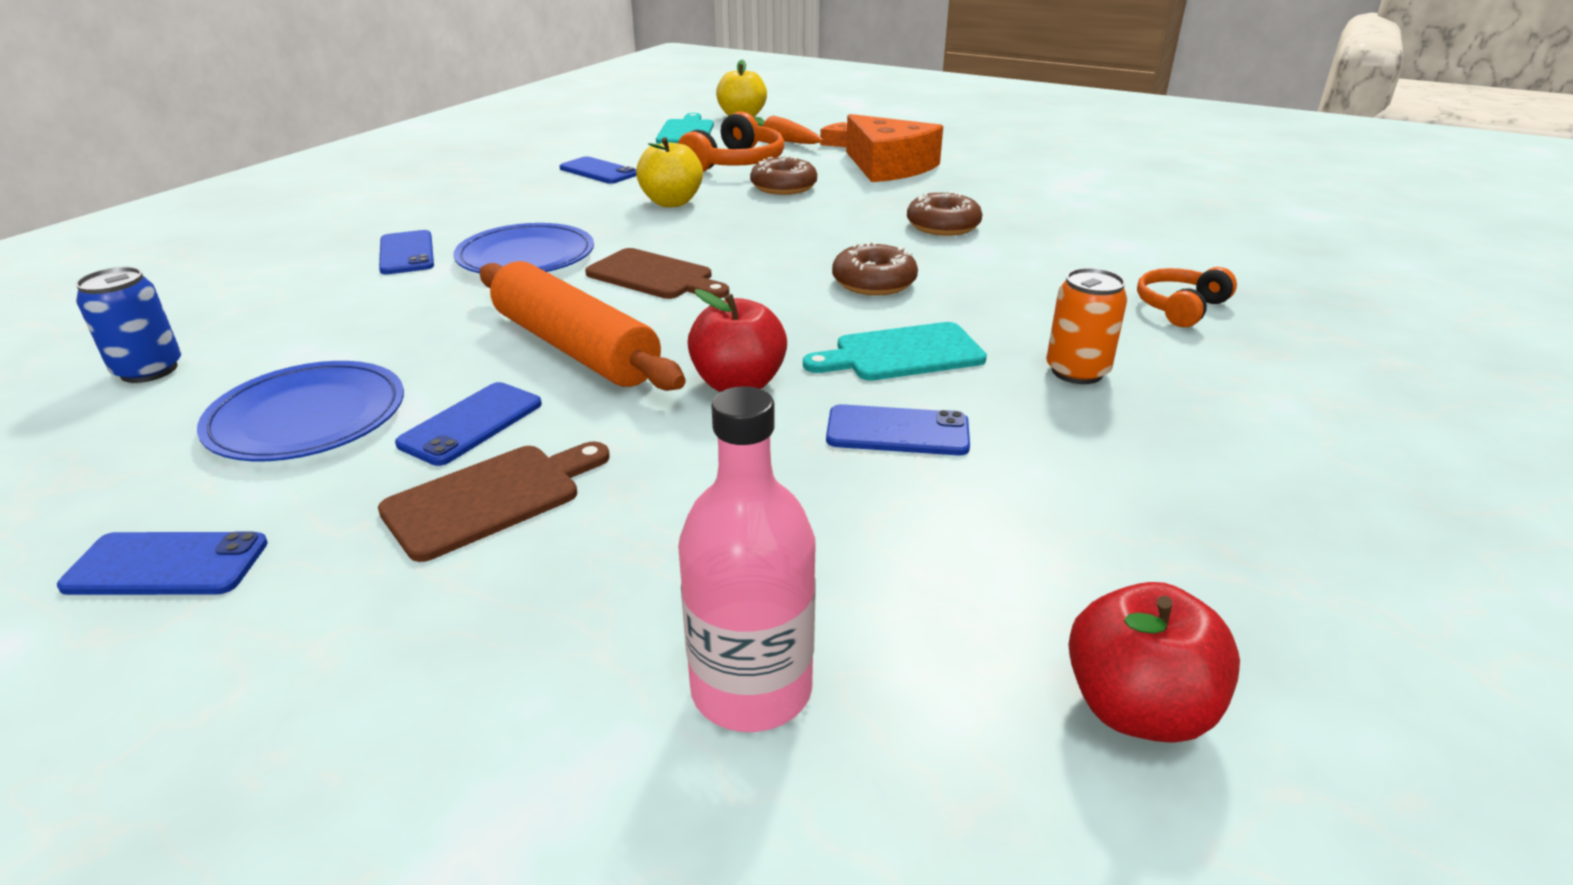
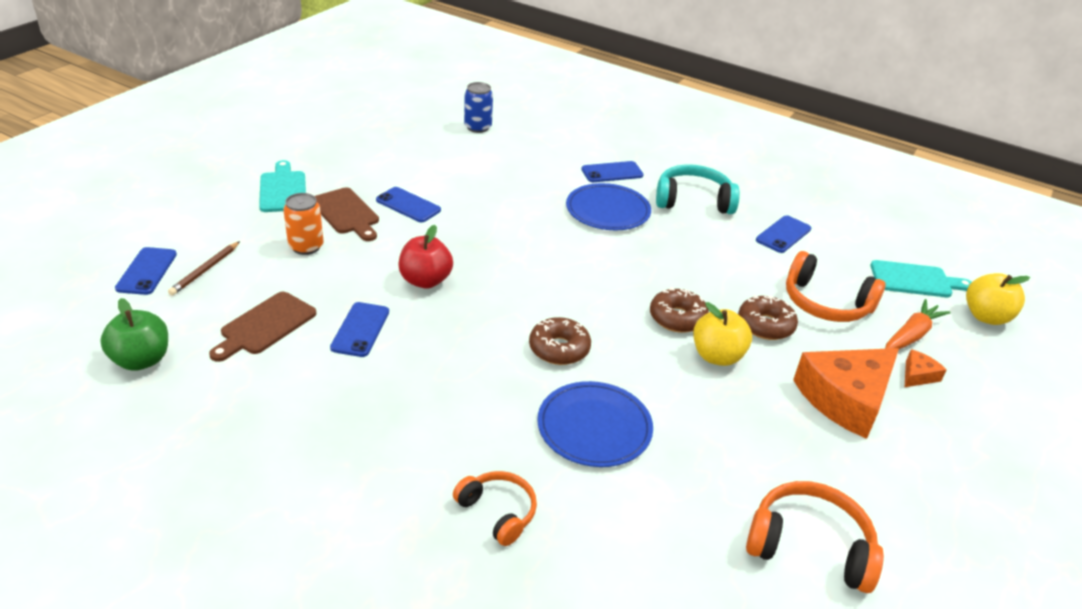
camera: 90 degrees right, 5 degrees up
(167, 565) = (331, 155): blue phone -> blue phone (146, 271)
(307, 417) = (425, 167): blue plate -> blue plate (594, 427)
(508, 208) = (693, 201): none -> turquoise headphones
(575, 348) = (479, 230): orange rolling pin -> none
(654, 276) = (574, 257): brown cutting board -> brown cutting board (265, 326)
(671, 202) = (716, 267): yellow apple -> yellow apple (717, 356)
(751, 689) = (205, 270): pink bottle -> brown pencil
(902, 354) = (448, 345): turquoise cutting board -> turquoise cutting board (283, 190)
(943, 226) = (679, 406): brown donut -> brown donut (677, 318)
(1077, 372) = (407, 419): orange can -> orange can (306, 247)
(1089, 189) = (809, 546): none -> orange headphones
(1137, 708) = (141, 360): red apple -> green apple

